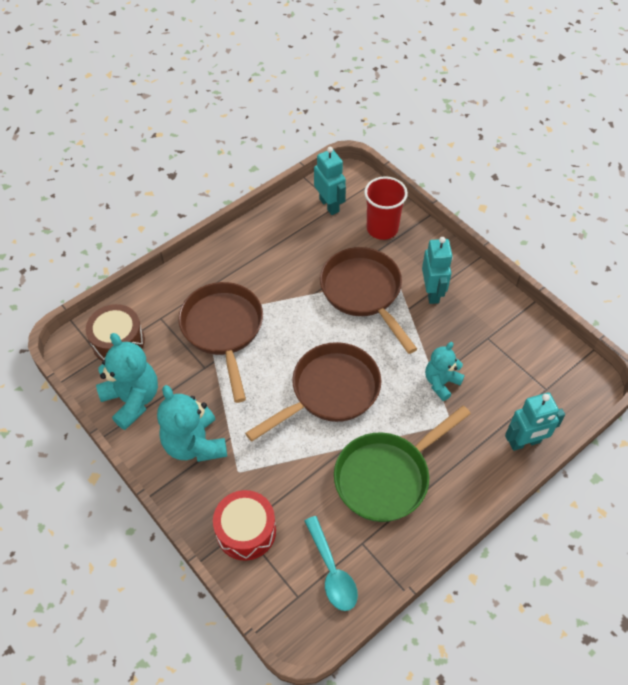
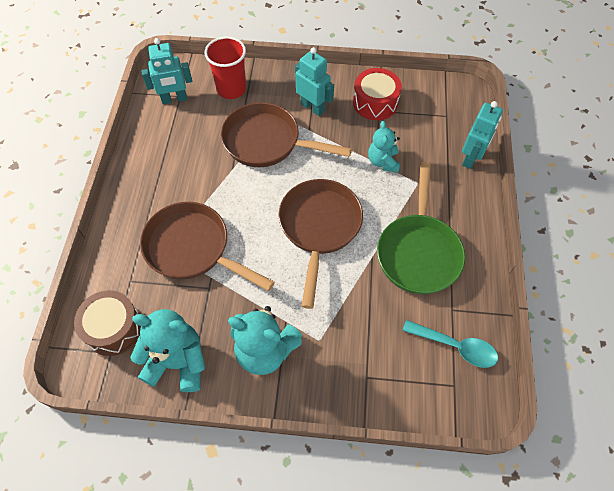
camera: 45 degrees left, 5 degrees up
(246, 531) = (371, 376): red drum -> red drum (375, 102)
(329, 205) = (174, 99): turquoise robot -> turquoise robot turned 150 degrees clockwise

